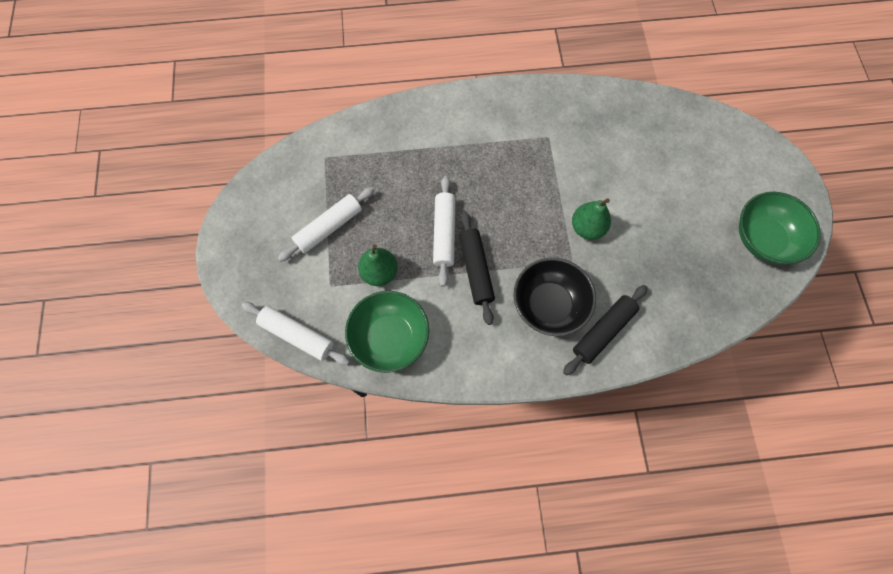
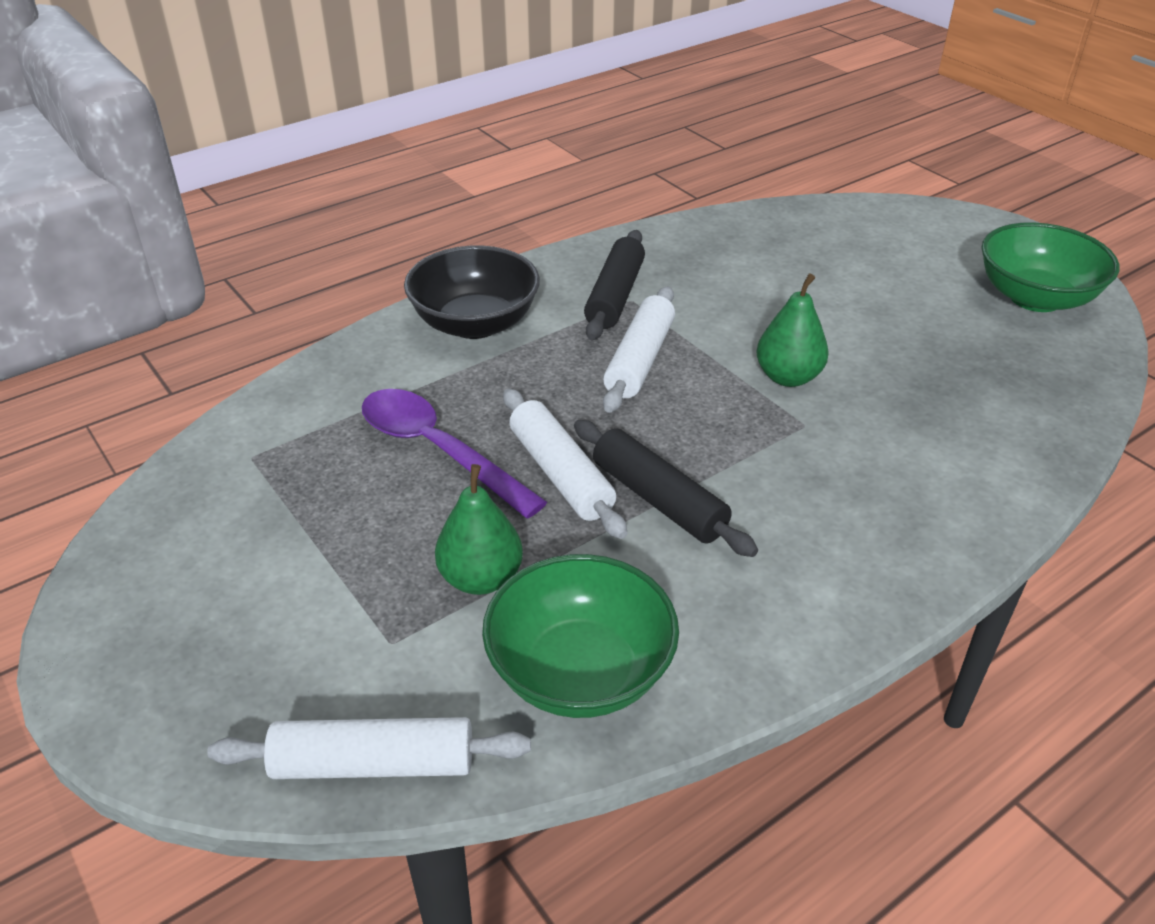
camera: 30 degrees left, 30 degrees down
(329, 227) = (327, 552): white rolling pin -> white rolling pin (639, 360)
(401, 193) = (438, 450): none -> purple spoon
(549, 304) = (823, 493): black bowl -> black bowl (475, 323)
(603, 331) = (941, 491): black rolling pin -> black rolling pin (615, 296)

